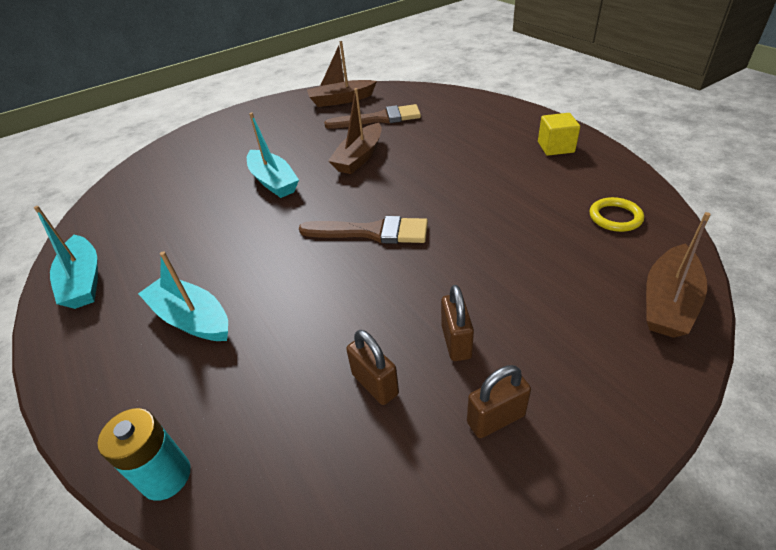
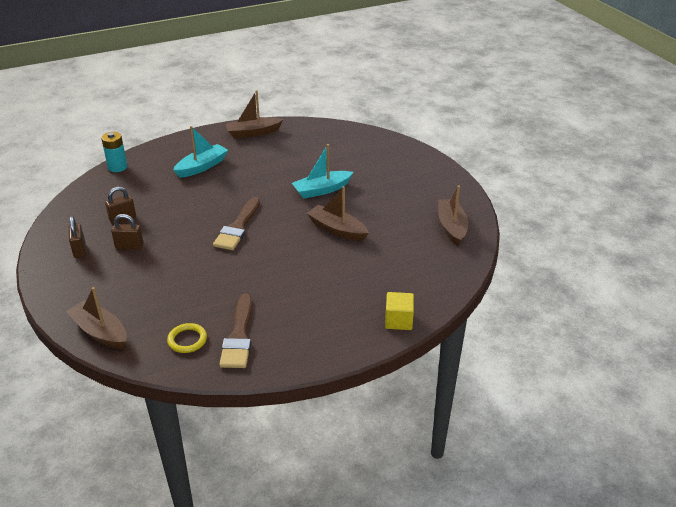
camera: 95 degrees right, 5 degrees down
(84, 281) = (253, 133): turquoise boat -> brown boat
(379, 119) = (401, 245): brown brush -> brown brush (239, 336)
(555, 147) = (300, 340): yellow cube -> yellow cube (398, 320)

